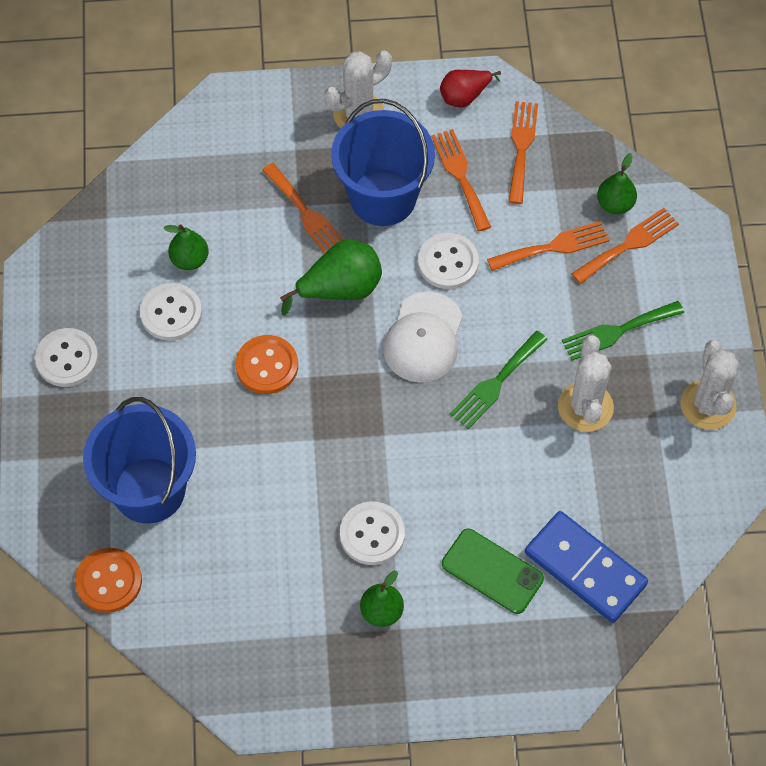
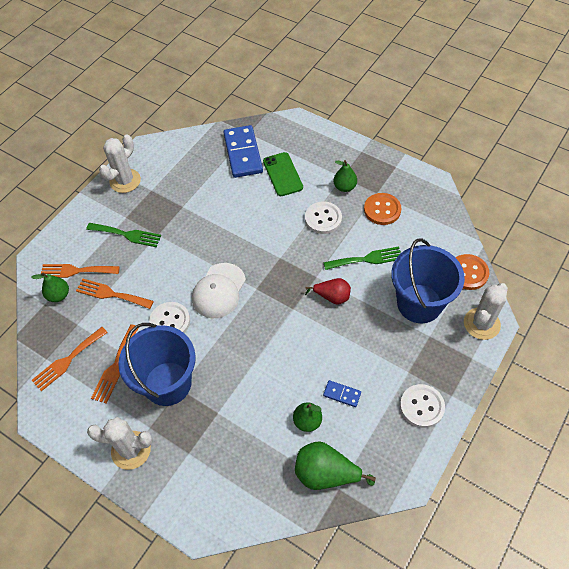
camera: 140 degrees left, 5 degrees down
(171, 313) = (342, 394): white button -> blue domino
(267, 366) = (311, 328): orange button -> orange button (382, 210)
(306, 214) = (218, 404): orange fork -> none
(340, 289) = (238, 345): green pear -> green pear (326, 474)
(423, 338) = (219, 291): white cap -> white cap turned 150 degrees clockwise
(465, 96) = (62, 416): red pear -> red pear (332, 297)
(496, 382) = (205, 247): green fork -> green fork (366, 259)
(585, 407) = (177, 212): white cactus -> white cactus (481, 324)

